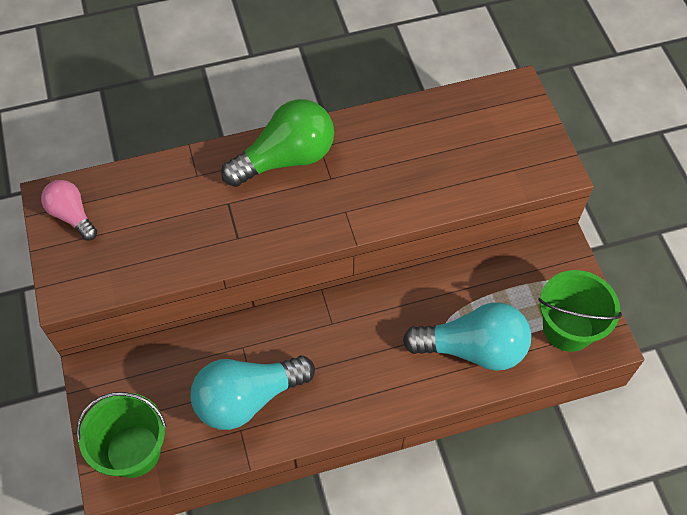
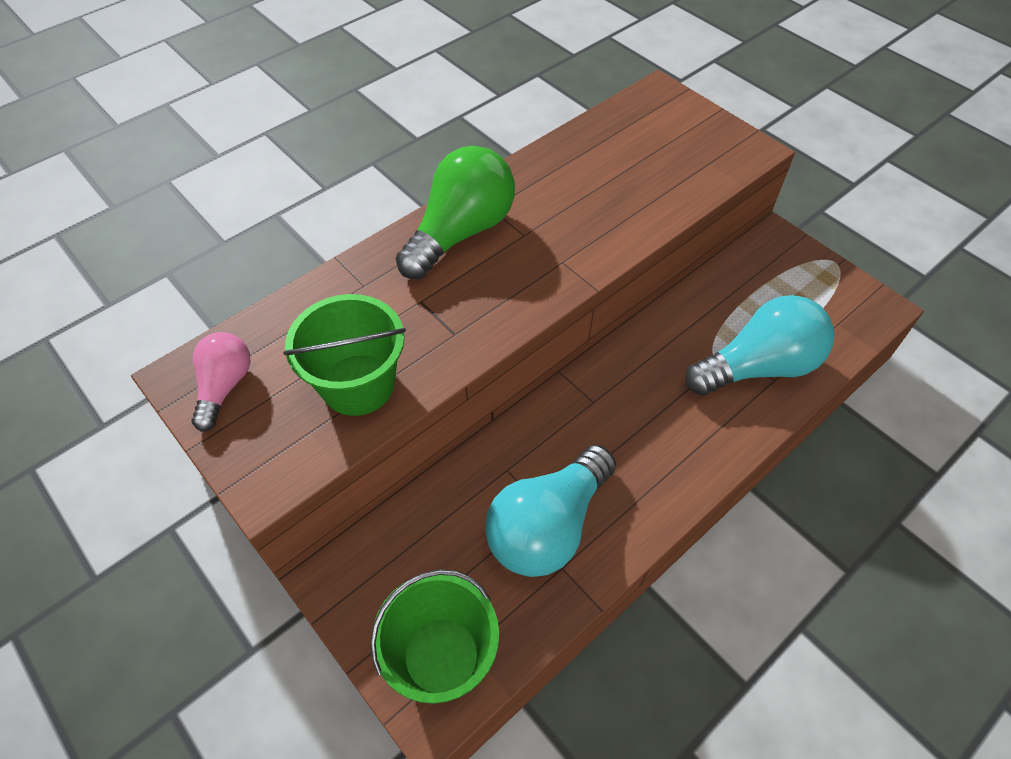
camera: 25 degrees left, 5 degrees down
(72, 215) = (225, 386): pink light bulb -> pink light bulb turned 75 degrees clockwise
(568, 328) = (834, 309): green bucket -> green bucket (358, 384)

